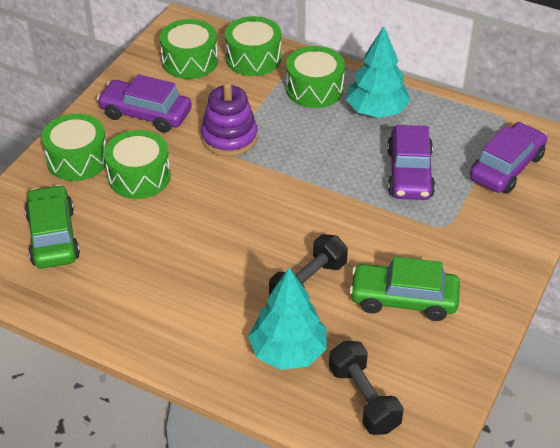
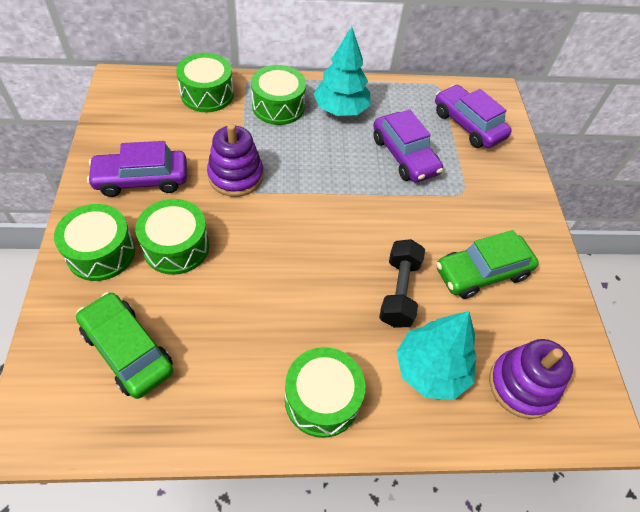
camera: 35 degrees left, 10 degrees up
(190, 61) = (151, 114): green drum -> green drum (322, 399)
(364, 398) = (522, 385): black dumbbell -> purple stacking toy
(506, 167) = (468, 125): purple car -> purple car turned 45 degrees counterclockwise

